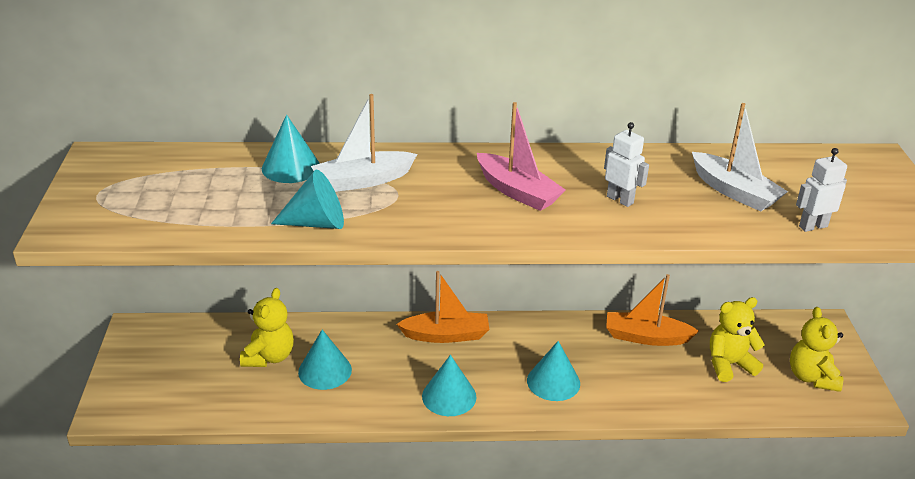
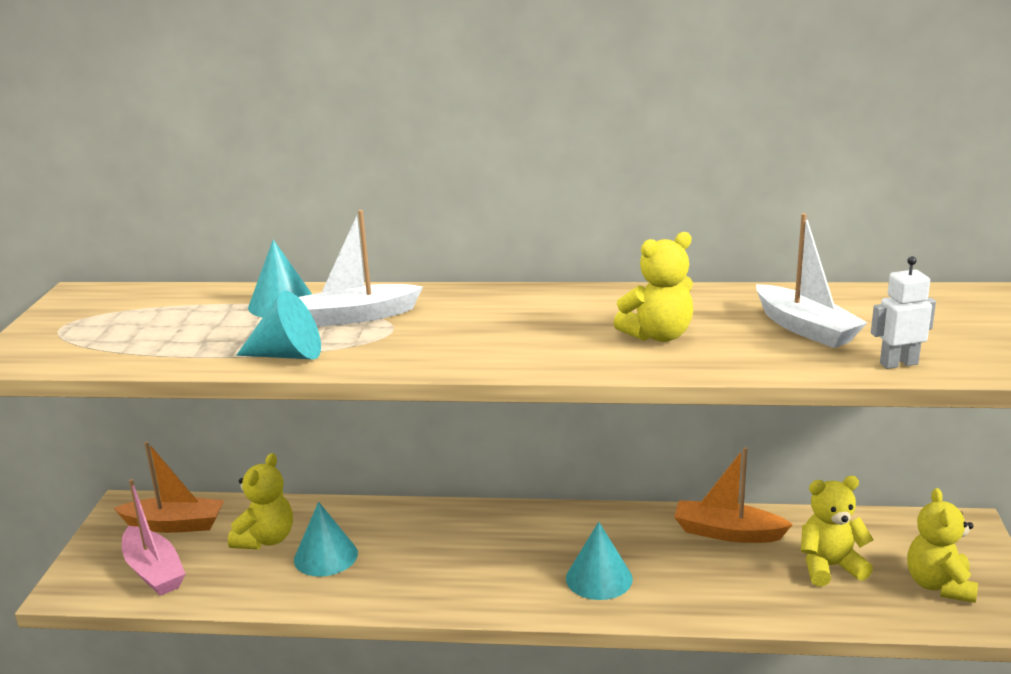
camera: 10 degrees right, 10 degrees down
(446, 335) = (479, 523): orange boat -> orange boat (175, 525)
(449, 396) = (466, 589): turquoise cone -> none
(517, 192) = (535, 327): pink boat -> pink boat (154, 571)
(620, 200) = (658, 335): white robot -> yellow teddy bear

